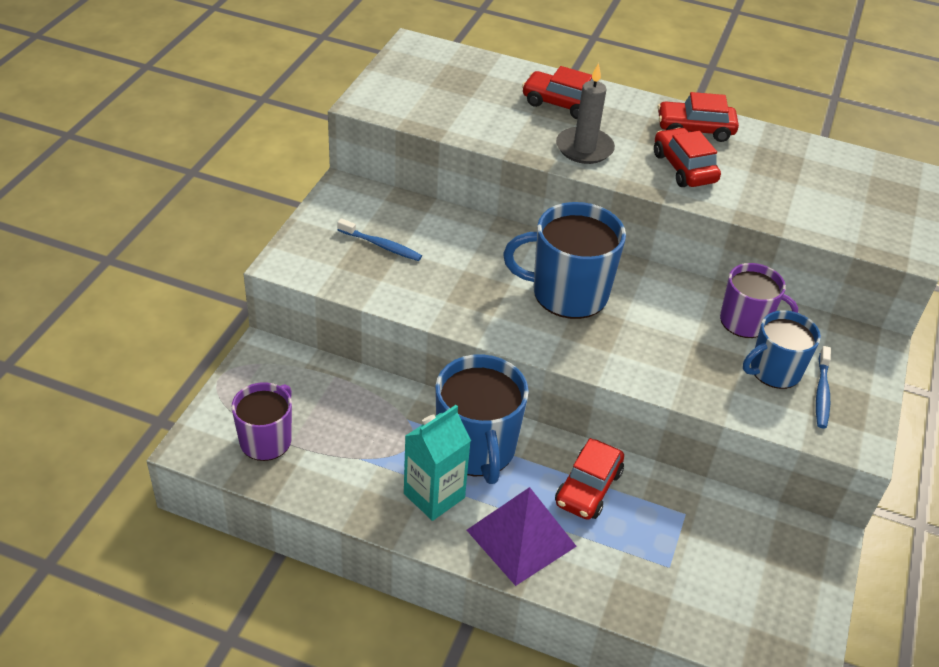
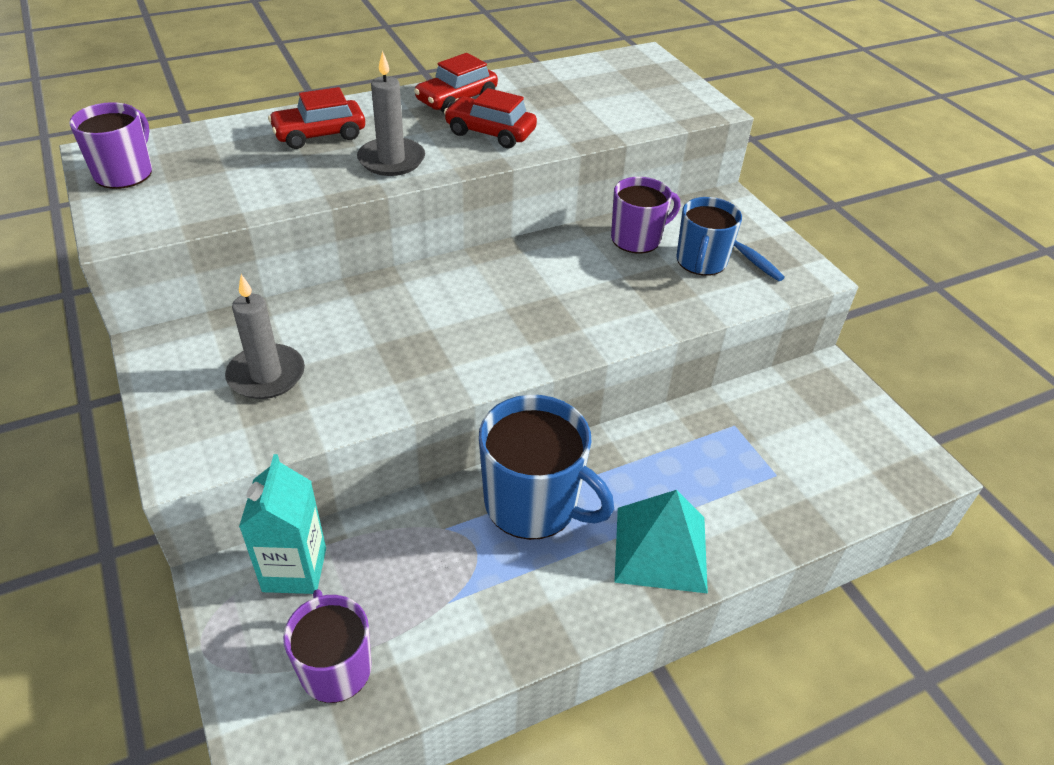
camera: 45 degrees left, 0 degrees up
(381, 245) = (266, 375): blue toothbrush -> grey candle
(413, 66) = (124, 173): none -> purple mug
(434, 495) = (553, 576): turquoise carton -> turquoise carton (294, 570)
(521, 538) = (661, 548): purple pyramid -> turquoise pyramid
(567, 293) = (487, 304): blue mug -> none
(588, 488) = (652, 463): red car -> none

